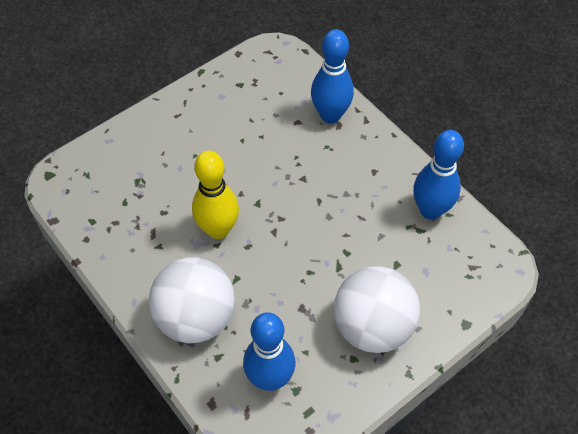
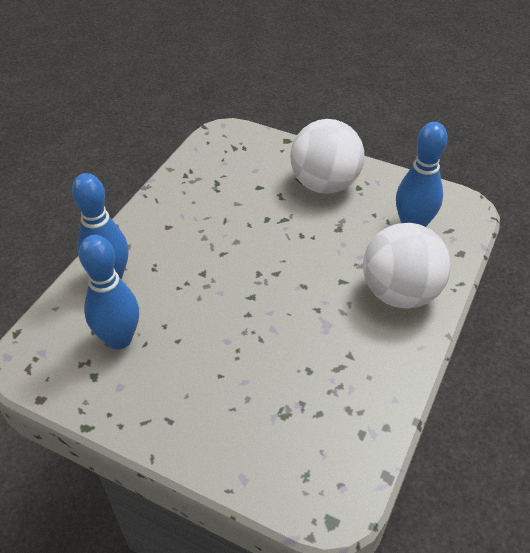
camera: 115 degrees left, 10 degrees down
(218, 229) = (300, 314): yellow bowling pin -> none
(430, 210) = (192, 181): blue bowling pin -> blue bowling pin (119, 339)

